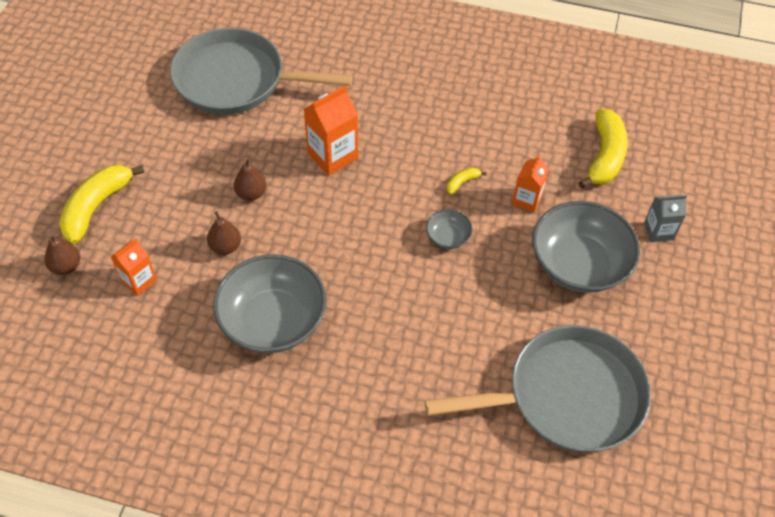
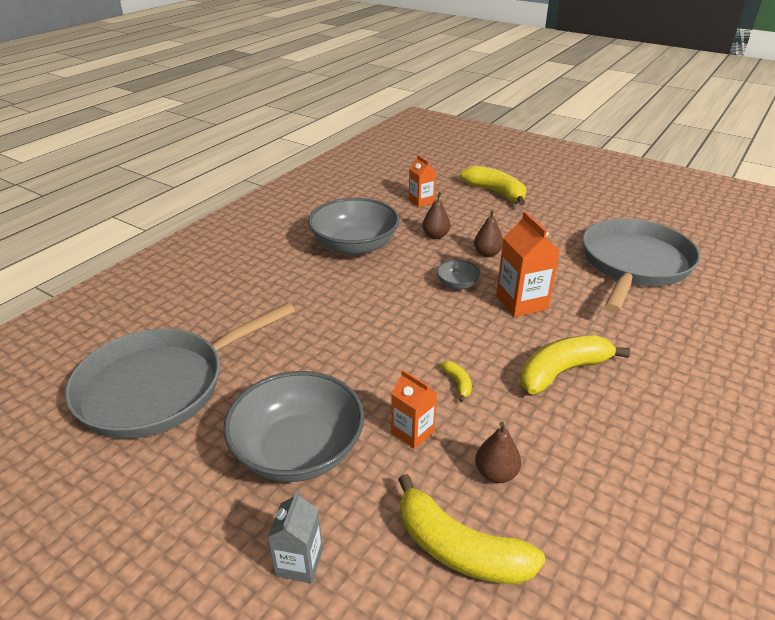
camera: 110 degrees right, 20 degrees down
(66, 266) = (446, 180): brown pear -> brown pear (496, 473)
(418, 121) = (562, 371): none -> yellow banana
(447, 237) = (388, 354): grey bowl -> grey bowl (457, 284)
(567, 396) = (160, 386): grey pan -> grey pan turned 45 degrees clockwise

